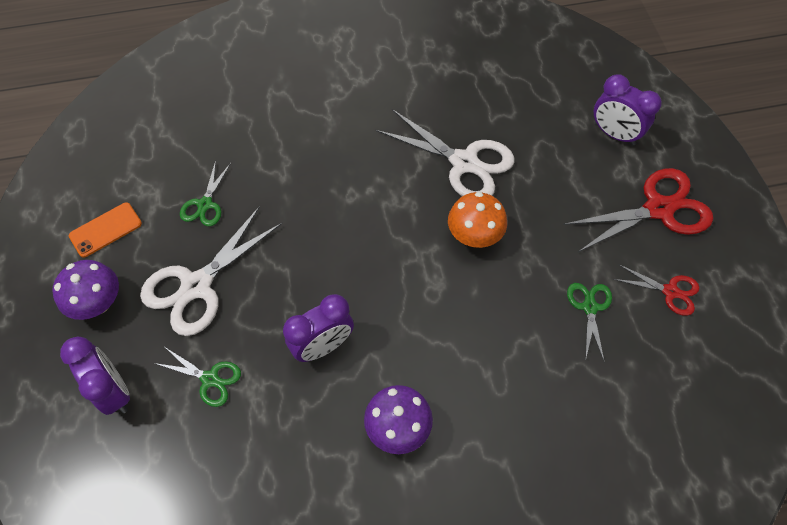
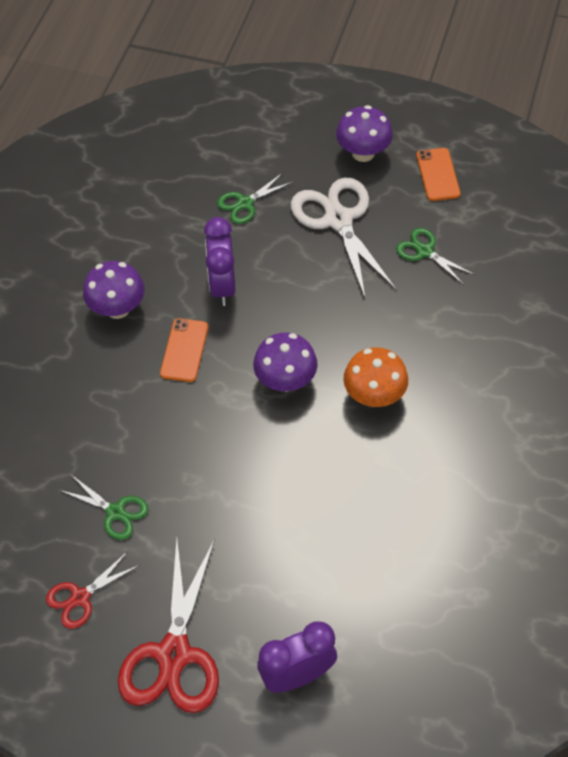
camera: 120 degrees right, 5 degrees down
(114, 391) = (276, 144): purple clock -> none
(394, 246) = (285, 380): none -> purple mushroom
(410, 340) = (184, 350): none -> orange phone
(464, 162) = (349, 491): white scissors -> none
(474, 235) = (255, 454): orange mushroom -> orange mushroom (374, 395)

